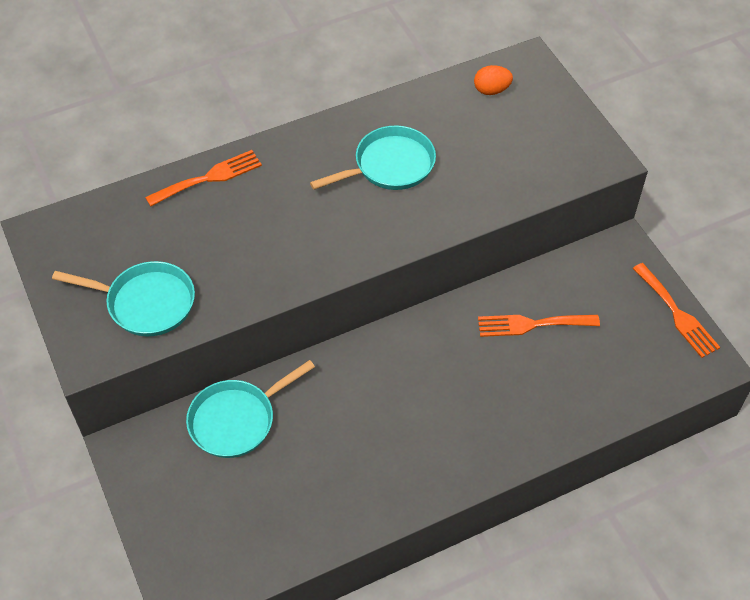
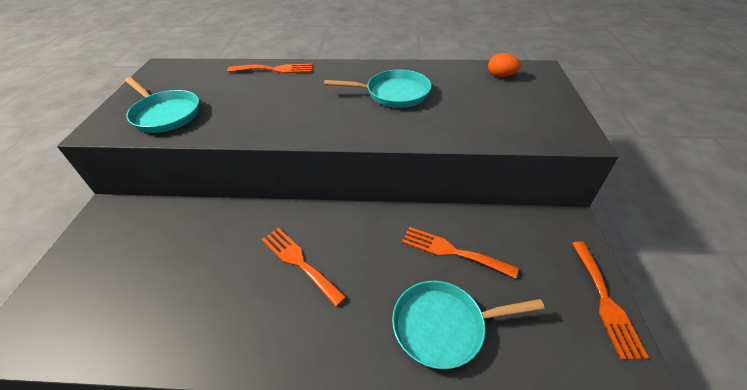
camera: 30 degrees right, 10 degrees down
(237, 420) = (183, 224): turquoise pan -> turquoise pan (444, 326)
(396, 401) = (299, 262): none -> orange fork

